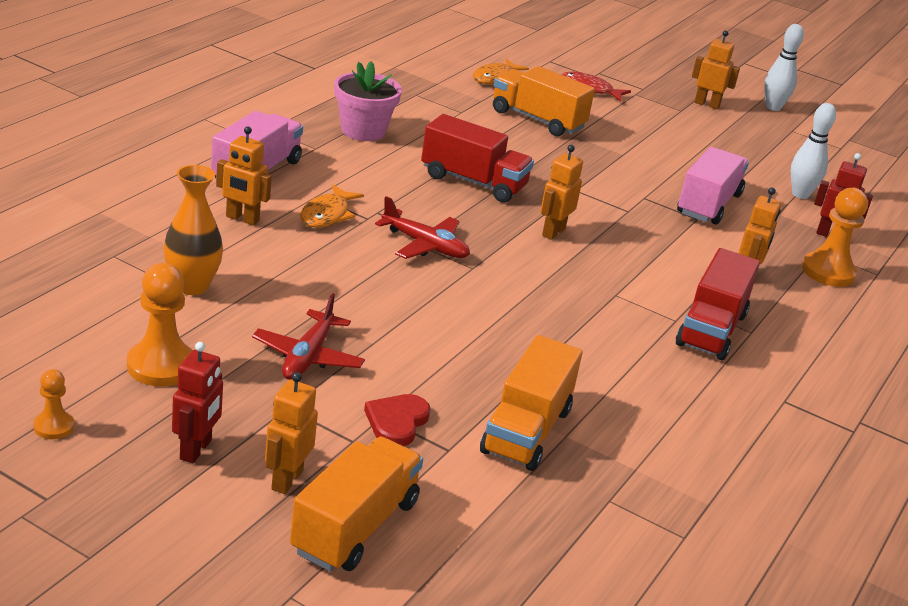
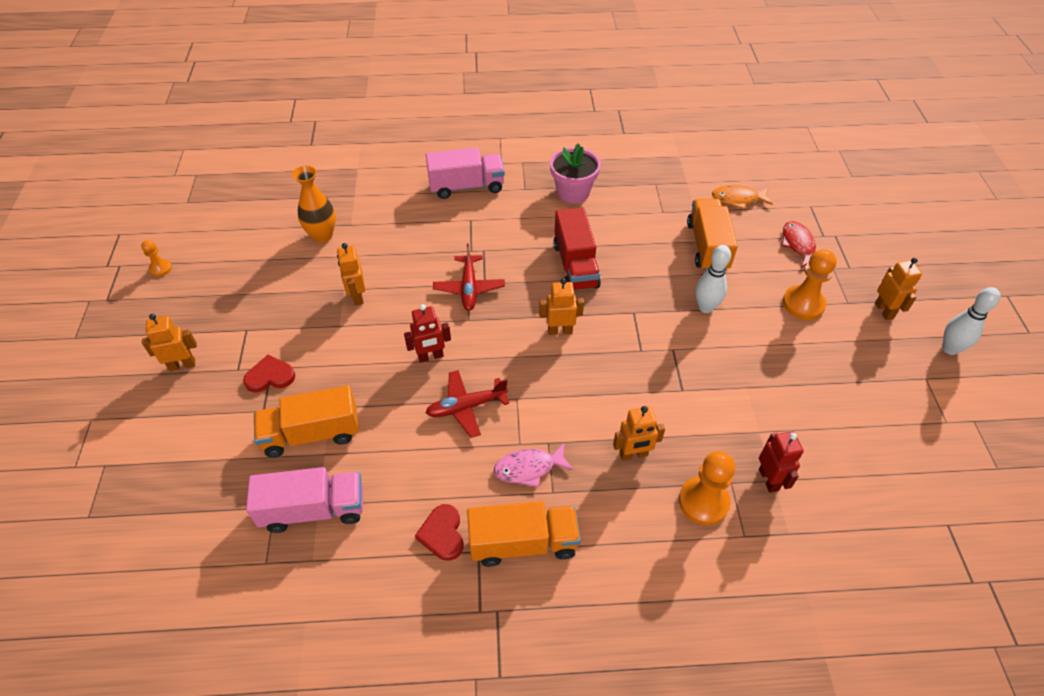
camera: 60 degrees right, 20 degrees up
(161, 366) = (240, 269): orange pawn -> orange pawn (803, 304)
(196, 450) = (181, 321): red robot -> red robot (430, 356)
(242, 219) = (409, 211): orange robot -> orange robot (357, 296)
(308, 357) = (299, 310): red plane -> red plane (466, 407)
(327, 215) = (454, 235): orange fish -> none
(355, 527) = (162, 411): orange truck -> orange truck (523, 543)
(708, 204) = (713, 386): pink truck -> pink truck (314, 509)
(711, 329) = (528, 468): red truck -> pink fish
(746, 410) = (442, 534): none -> red heart
(800, 194) = (813, 431): white bowling pin -> white bowling pin (705, 307)

